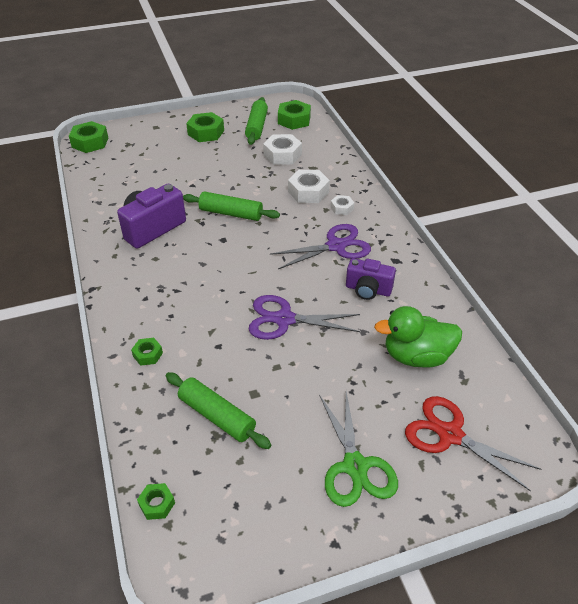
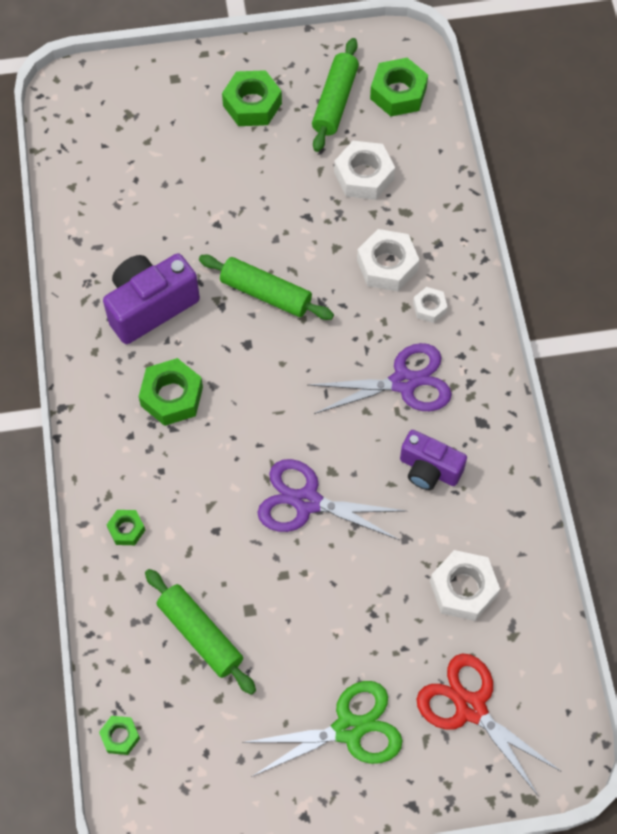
camera: 10 degrees right, 20 degrees up
(90, 142) = (70, 102): green nut -> green nut (172, 396)
(355, 466) = (348, 729): green scissors -> green scissors turned 105 degrees counterclockwise
(416, 356) = (463, 589): green duck -> white nut

